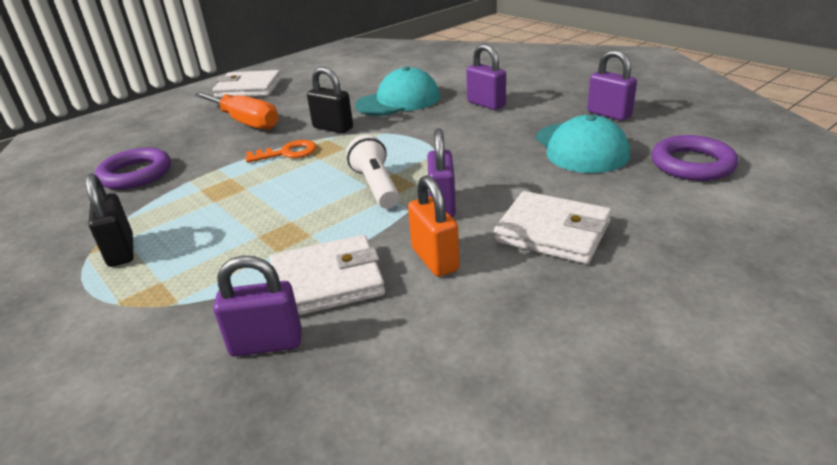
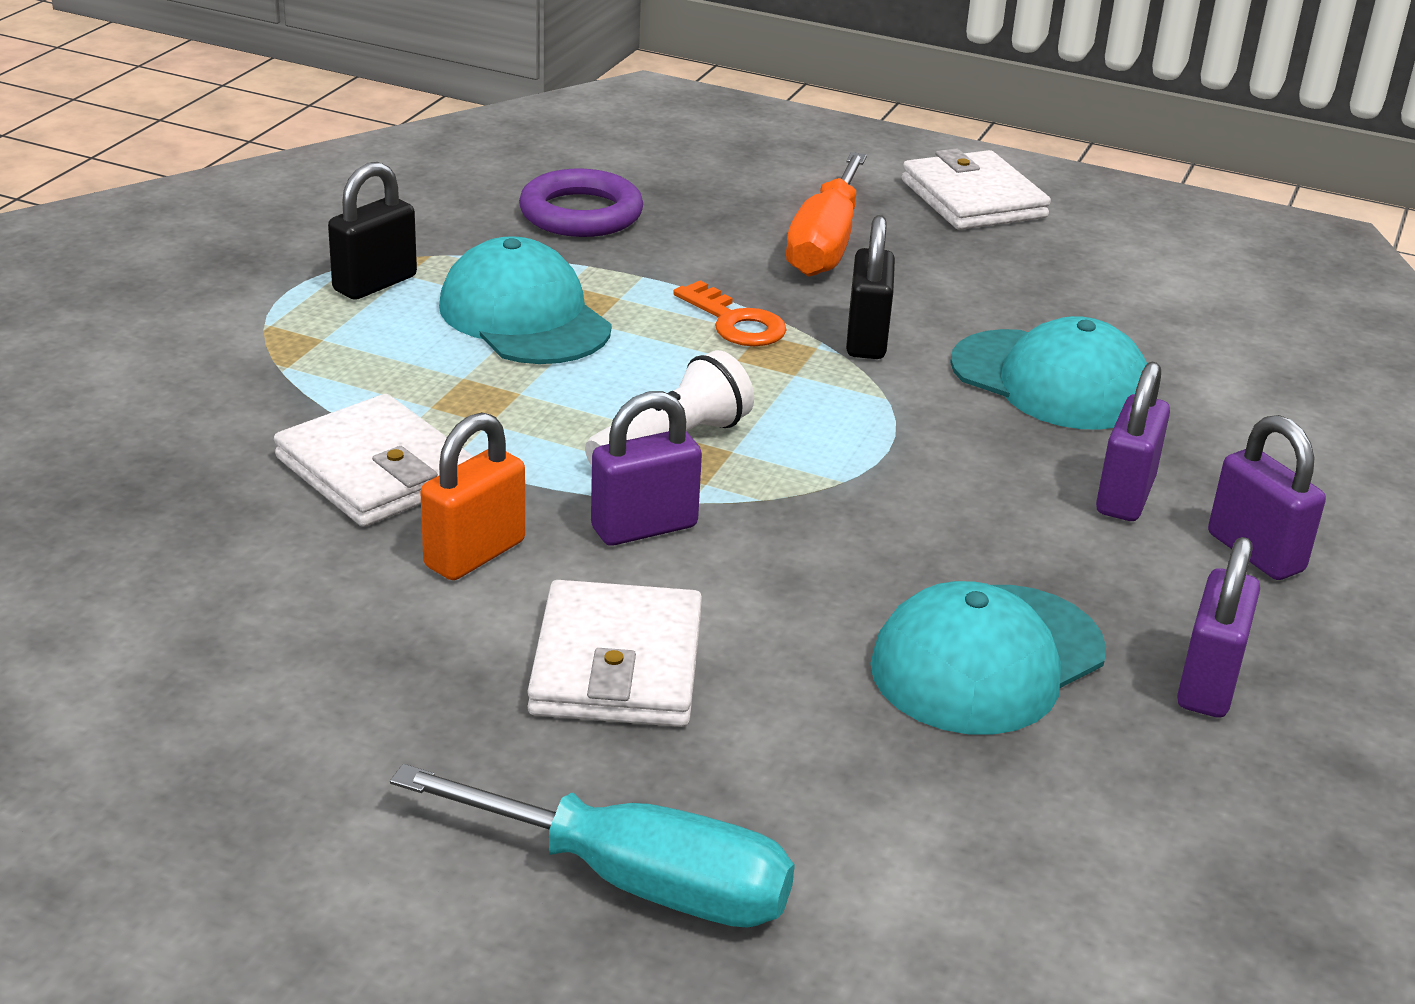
camera: 60 degrees right, 0 degrees up
(218, 207) = (524, 317): none -> turquoise cap
(266, 344) = (226, 461): purple padlock -> purple padlock (1255, 553)
(692, 164) = (1012, 832): purple ring -> none
(723, 255) = (636, 882): none -> turquoise screwdriver

